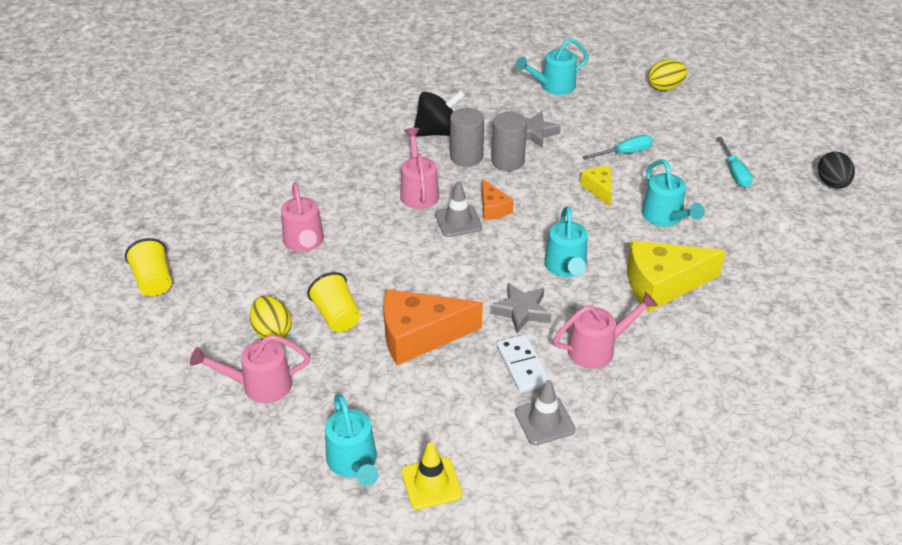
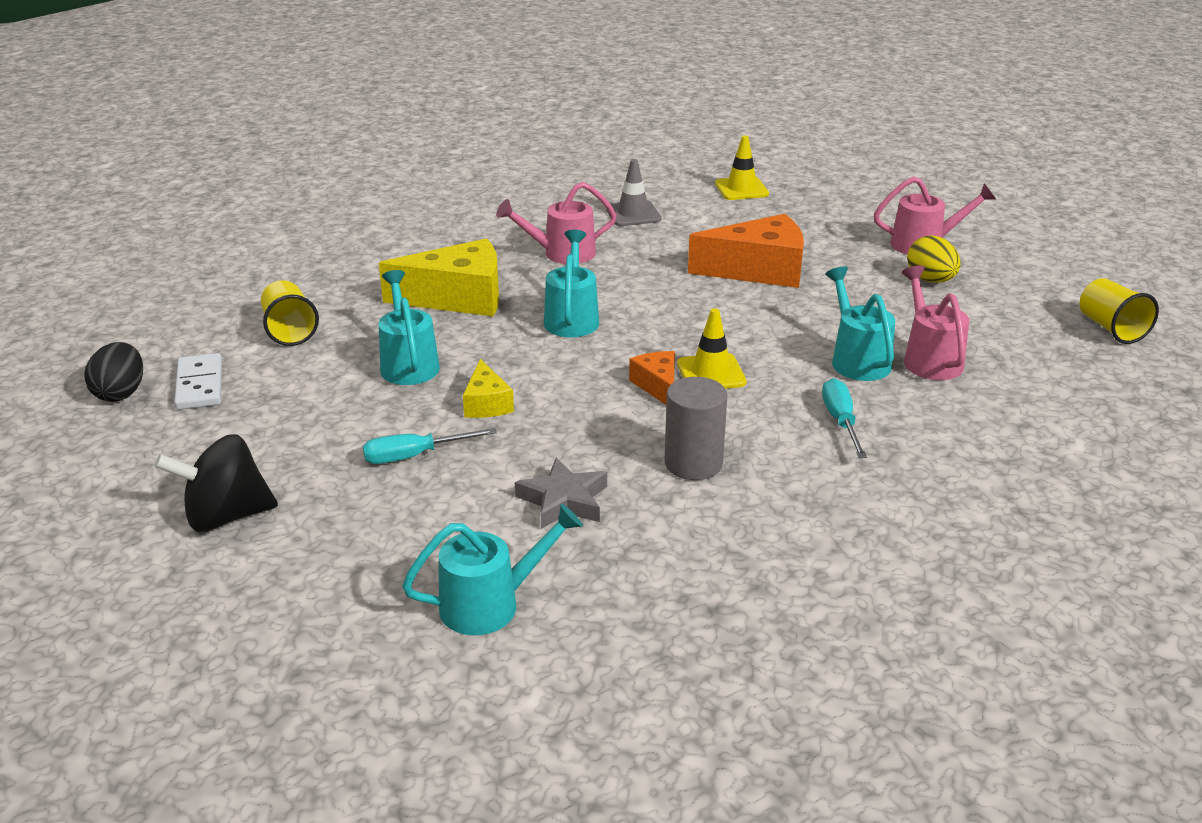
camera: 175 degrees left, 10 degrees down
(337, 316) = (859, 289): yellow cup -> yellow cup (290, 331)
(353, 463) = (813, 200): turquoise watering can -> turquoise watering can (857, 359)
(418, 191) = (773, 414): pink watering can -> none
(438, 132) = (745, 512): black spinning top -> black spinning top (226, 516)
(458, 221) = (711, 373): grey traffic cone -> yellow traffic cone
(508, 161) = (622, 453): grey cylinder -> none
(521, 311) = (639, 284): grey star -> none
(522, 365) = (646, 246): white domino -> white domino (199, 385)
(665, 87) = (250, 587): yellow egg -> none
(734, 172) = (255, 417): turquoise screwdriver -> turquoise screwdriver (840, 421)

